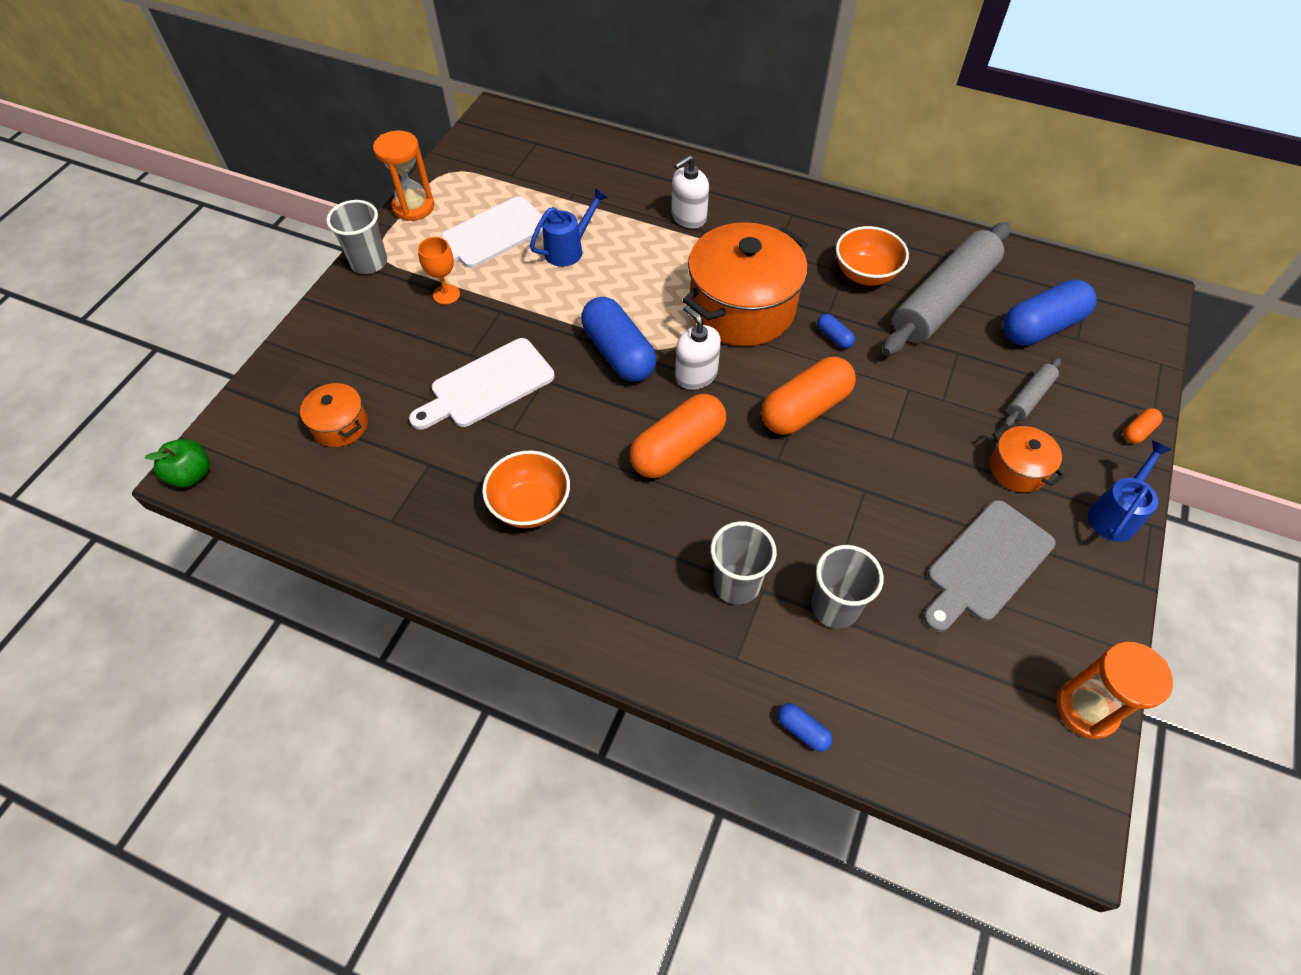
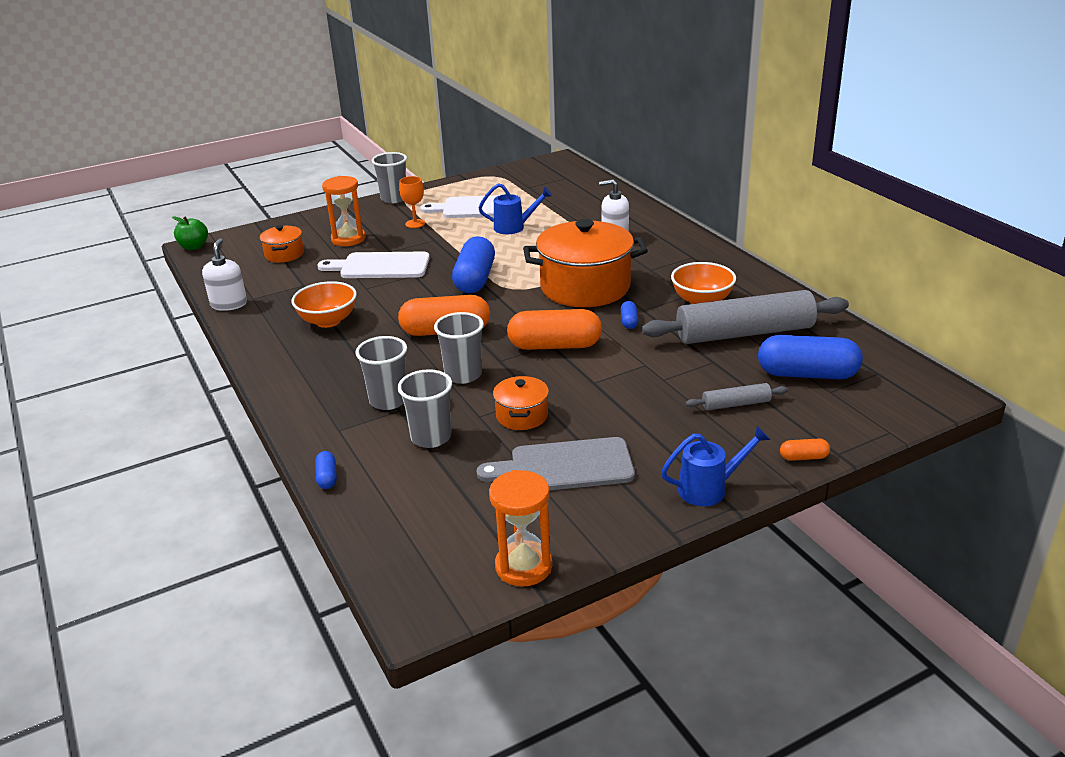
camera: 40 degrees right, 25 degrees down
(413, 207) = (451, 184): orange hourglass -> orange hourglass (348, 239)
(696, 375) = (507, 305): white soap dispenser -> white soap dispenser (229, 304)
(766, 501) = (463, 375): none -> grey cup
(1017, 469) = (666, 434): orange pot -> orange pot (522, 416)

